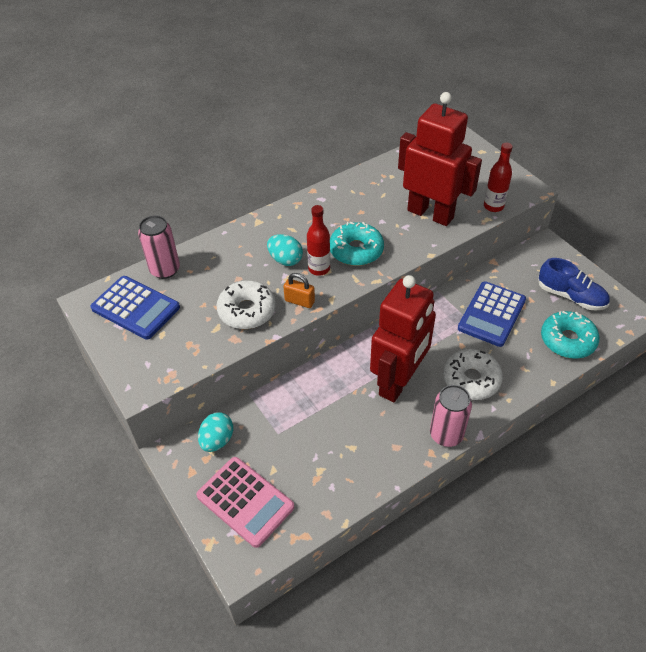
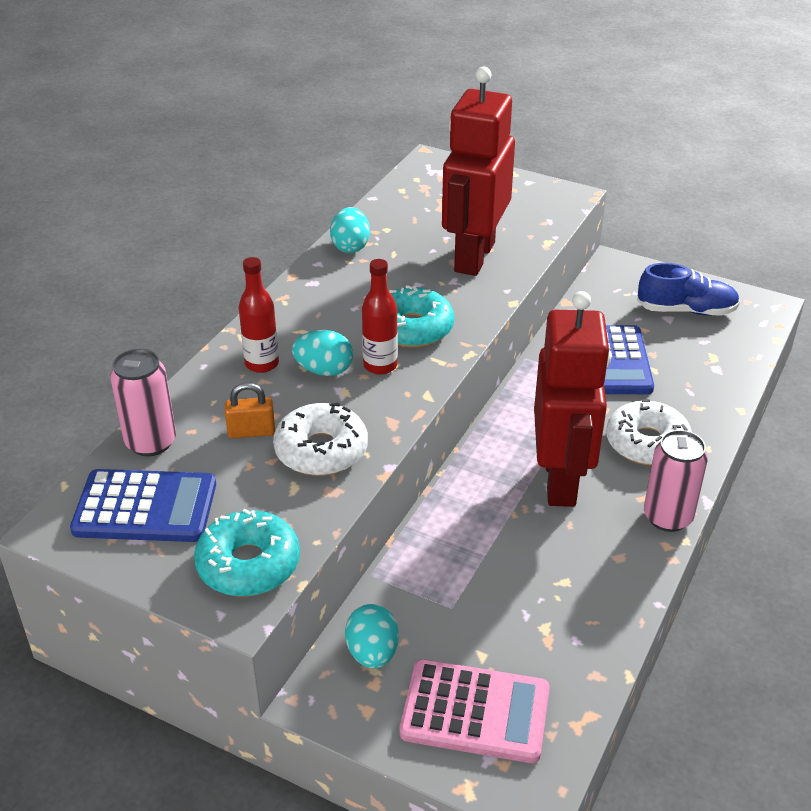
camera: 30 degrees left, 10 degrees down
(299, 301) = (386, 413): orange padlock -> orange padlock (251, 432)
(361, 181) = (350, 246): none -> turquoise egg
(430, 214) = (473, 257): red robot -> red robot turned 75 degrees counterclockwise
(493, 206) = (544, 226): red bottle -> red bottle (262, 364)
(567, 340) = (720, 359): turquoise donut -> turquoise donut (248, 564)

